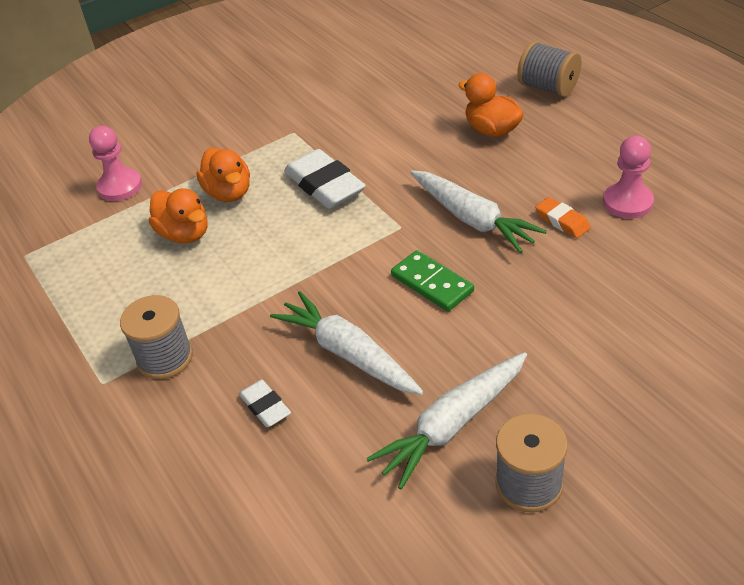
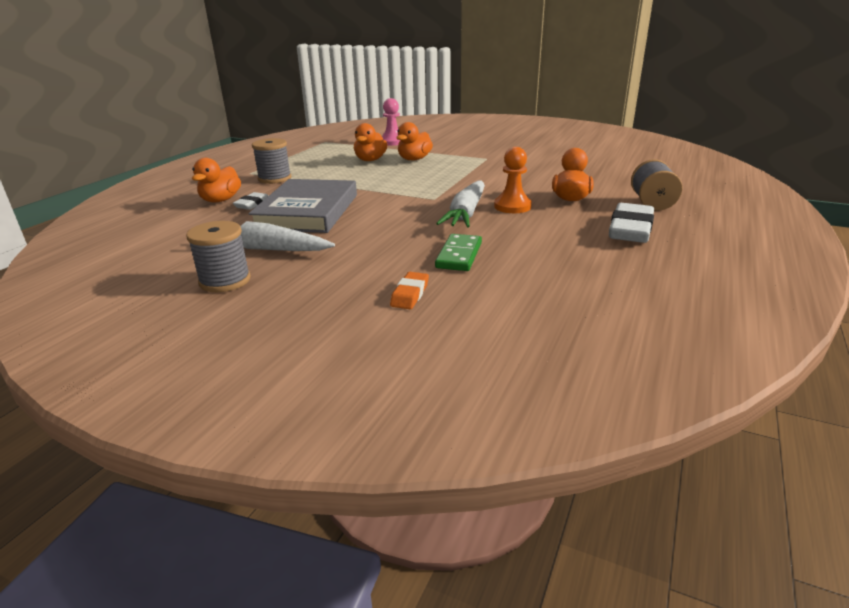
camera: 55 degrees right, 15 degrees down
(211, 441) = (221, 200): none -> orange duck
(324, 185) = (448, 174): white eraser -> white eraser (630, 229)
(348, 353) = (308, 211): white carrot -> grey book
(432, 283) = (389, 217): green domino -> green domino (459, 255)
(480, 178) = (512, 206): none -> orange pawn
(562, 221) = (500, 238): orange eraser -> orange eraser (410, 294)
(627, 202) = (554, 255): pink pawn -> none

